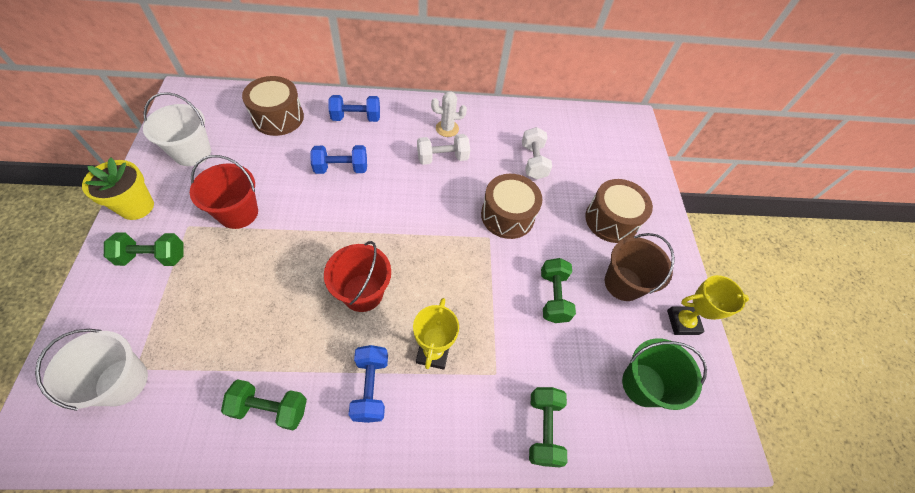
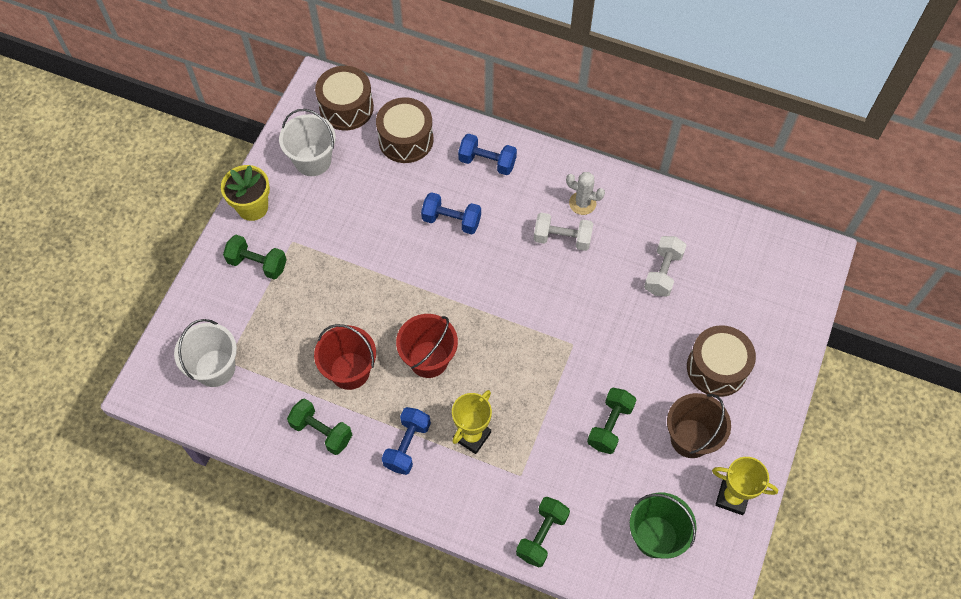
camera: 30 degrees right, 5 degrees up
(238, 213) = (339, 241): red bucket -> red bucket (350, 371)
(507, 215) = (603, 327): brown drum -> brown drum (346, 108)

